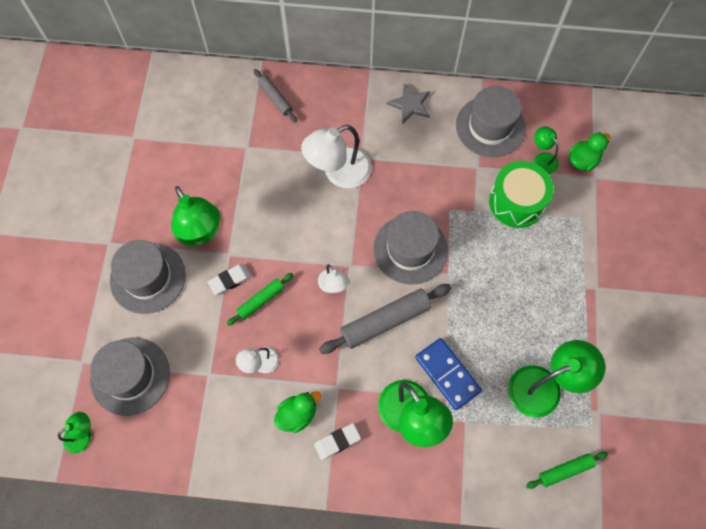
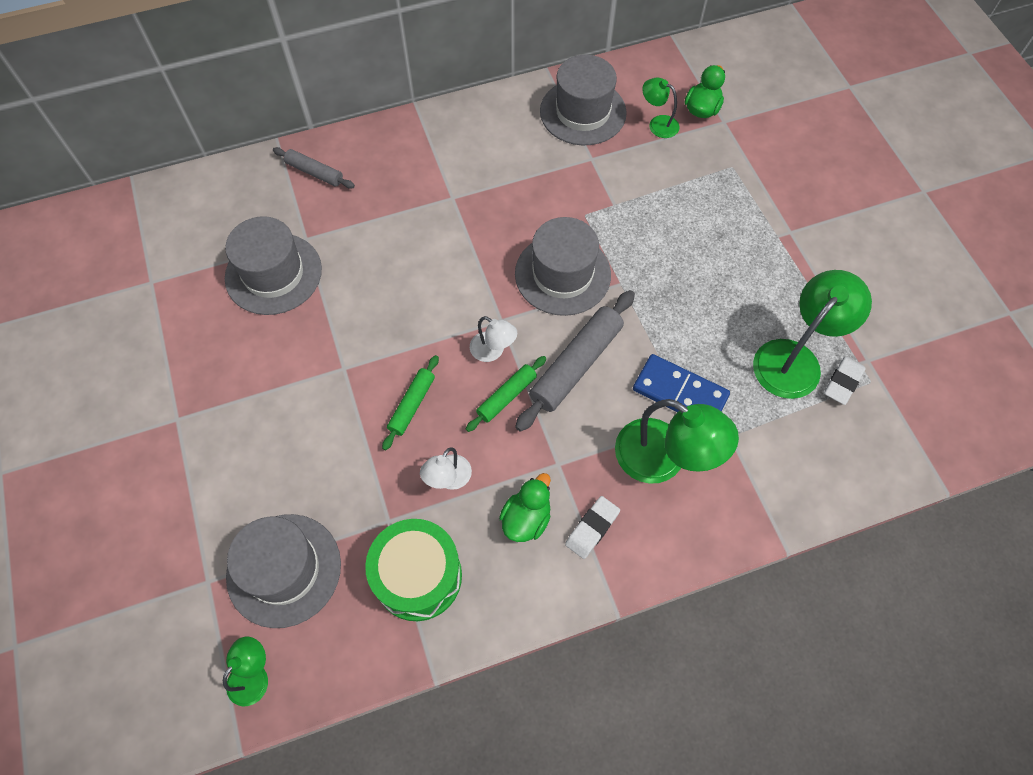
camera: 25 degrees left, 5 degrees down
(148, 278) = (250, 439): grey hat -> grey hat (273, 273)
(200, 233) = (294, 358): green lamp -> none
(230, 280) = (360, 397): white eraser -> white eraser (842, 382)
(338, 173) = (434, 224): white lamp -> none
(410, 105) = (480, 122): grey star -> none
(516, 202) = (654, 178): green drum -> green drum (418, 576)
(565, 470) = (869, 439): green rolling pin -> green rolling pin (507, 396)

